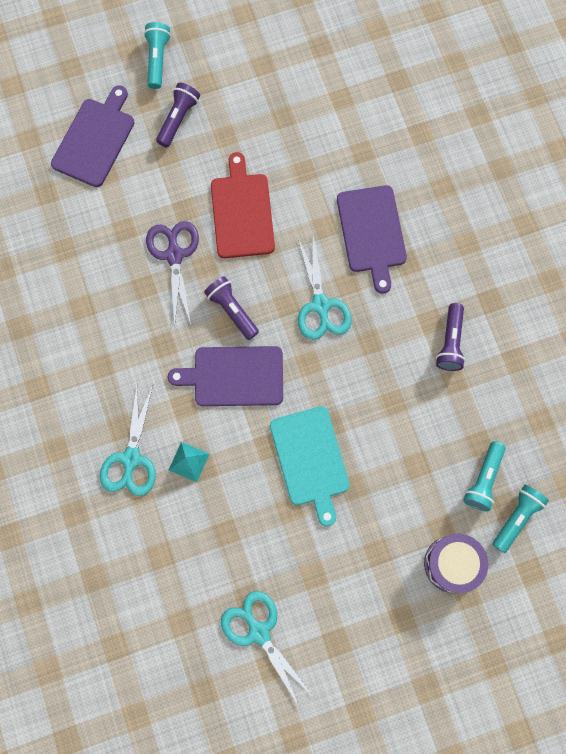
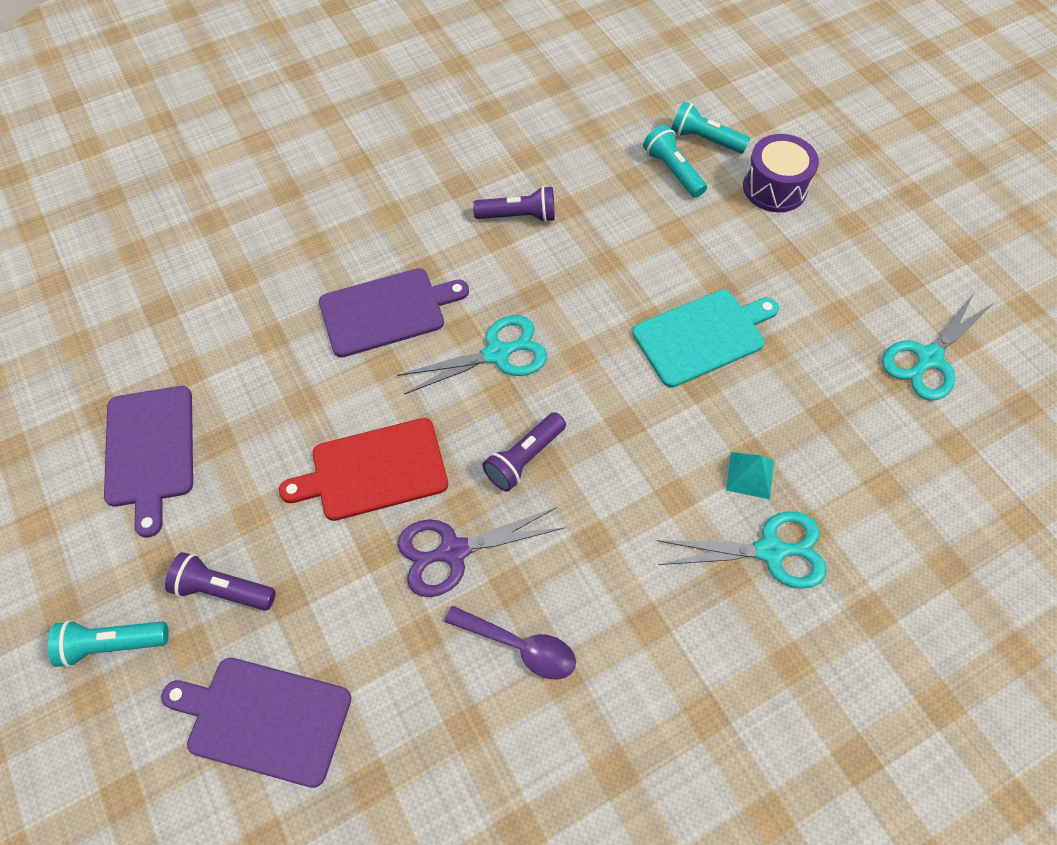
camera: 100 degrees left, 15 degrees down
(104, 286) = (519, 646): none -> purple spoon
(234, 376) = (617, 439): purple cutting board -> purple cutting board (150, 451)
(483, 480) = (672, 170): turquoise flashlight -> turquoise flashlight turned 135 degrees counterclockwise

